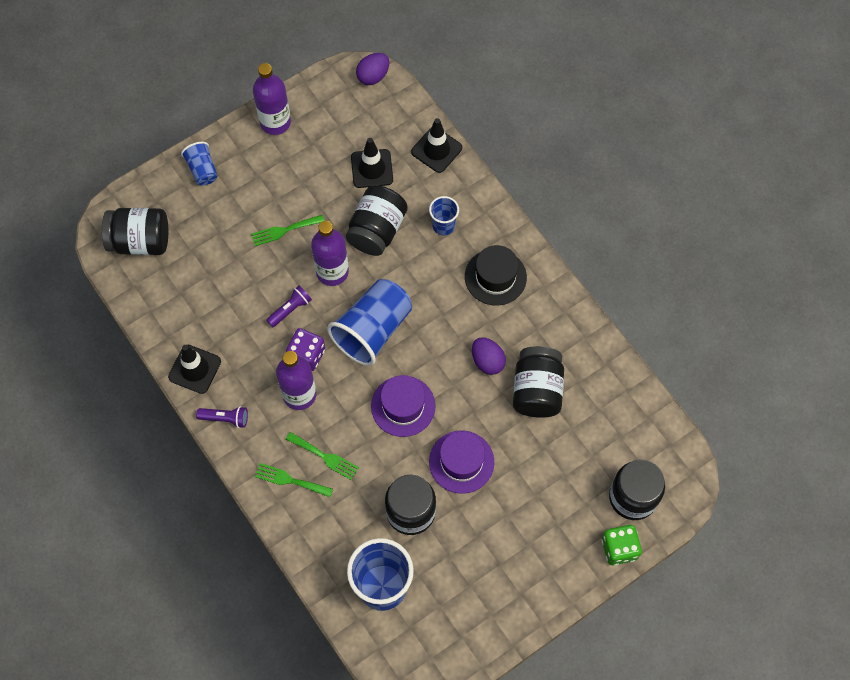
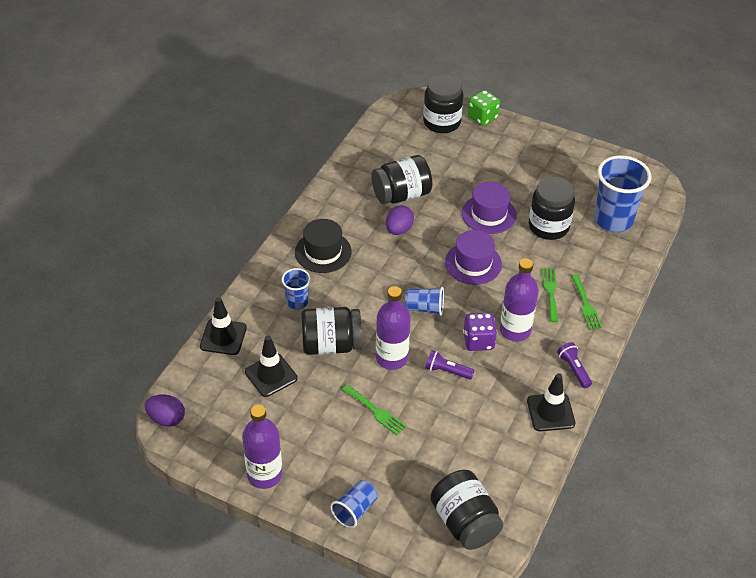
camera: 120 degrees left, 20 degrees down
(373, 330) = (424, 308): blue cup -> blue cup, size x0.52

